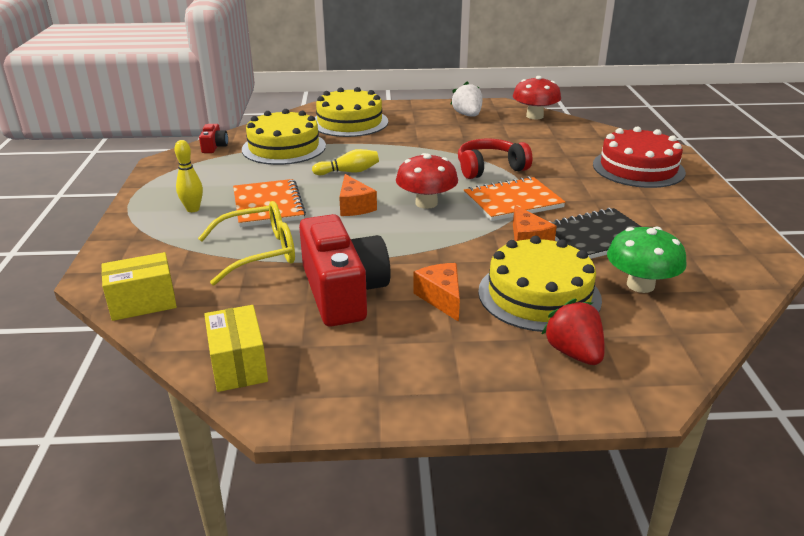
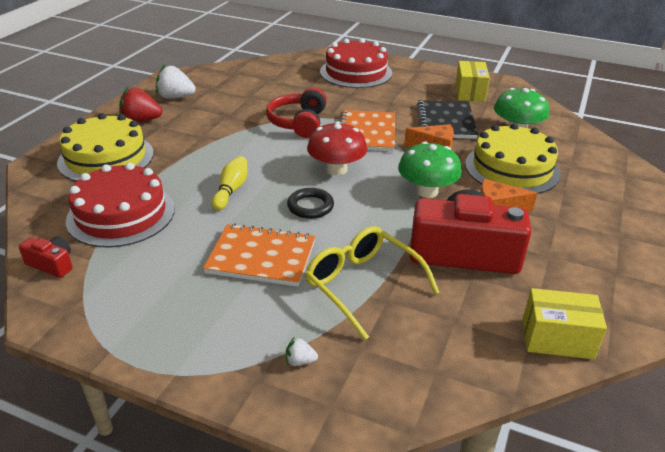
camera: 65 degrees left, 5 degrees up
(143, 303) = (419, 389): yellow box -> yellow box (470, 92)
(156, 248) = (300, 361): none -> white strawberry
(193, 209) = (221, 314): yellow bowling pin -> none
(259, 252) = (362, 285): yellow glasses -> yellow glasses turned 45 degrees counterclockwise
(284, 147) = (121, 214): yellow cake -> red cake
(354, 206) = (310, 206): orange cheese -> black ring
(434, 253) = (427, 191): none -> green mushroom
(534, 116) = (217, 73): red mushroom -> none
(574, 353) = (586, 180): red strawberry -> red strawberry (141, 121)

